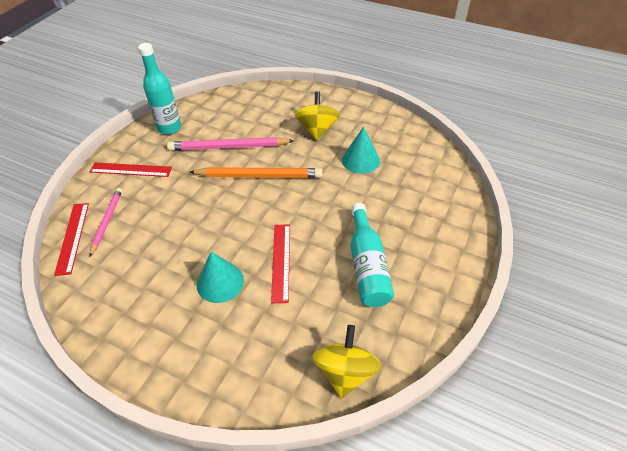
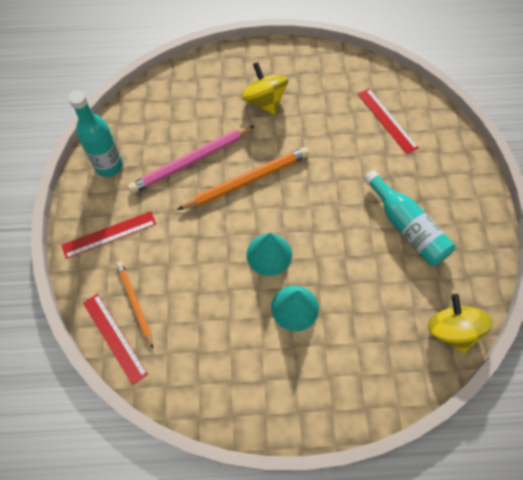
camera: 30 degrees left, 15 degrees up
(107, 221) = (135, 303): pink pencil -> orange pencil
(280, 261) = (332, 260): red ruler -> red ruler (387, 120)
(360, 160) = (329, 119): turquoise cone -> turquoise cone (269, 254)

